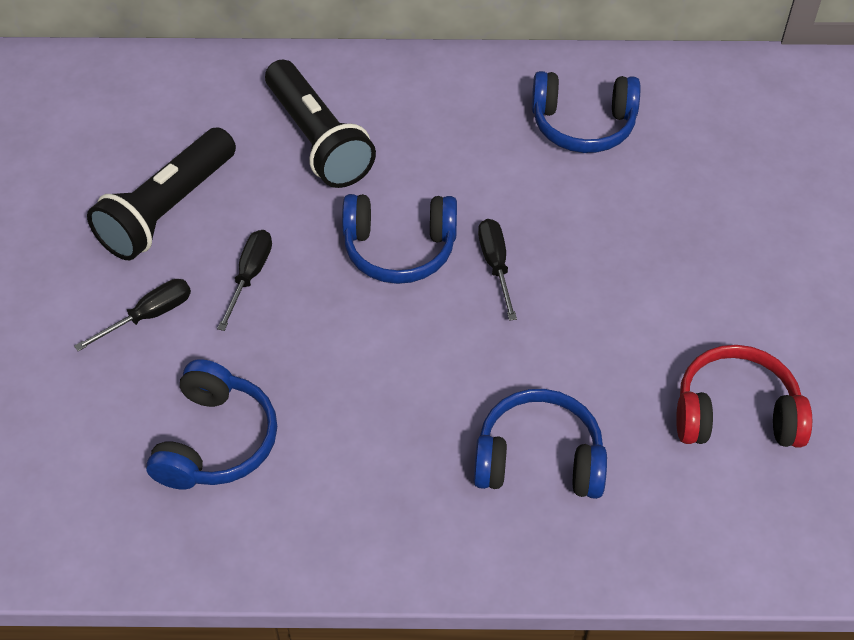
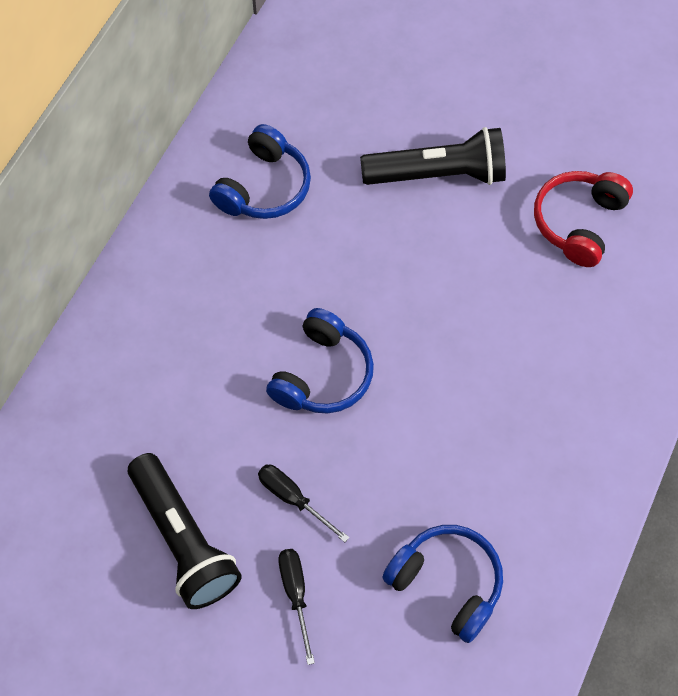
camera: 65 degrees left, 10 degrees up
(317, 140) = (169, 389): black flashlight -> black flashlight (438, 174)
(495, 265) = (374, 313): black screwdriver -> none
(539, 459) = (562, 363): blue headphones -> none

